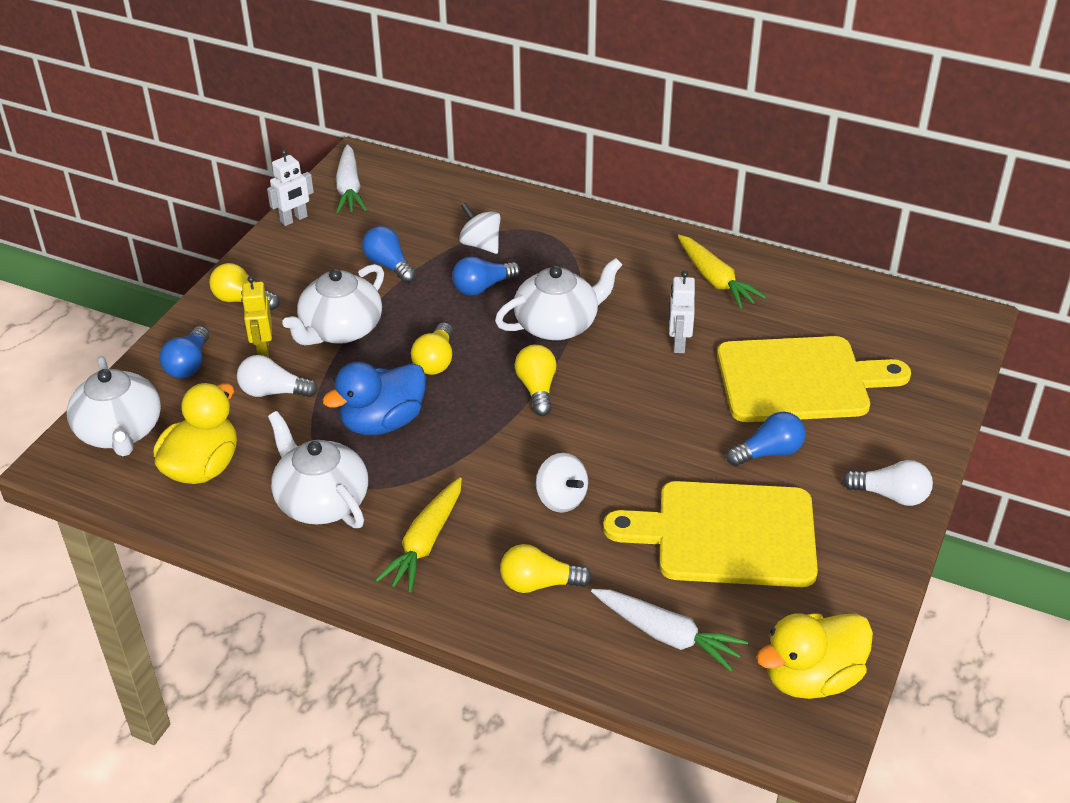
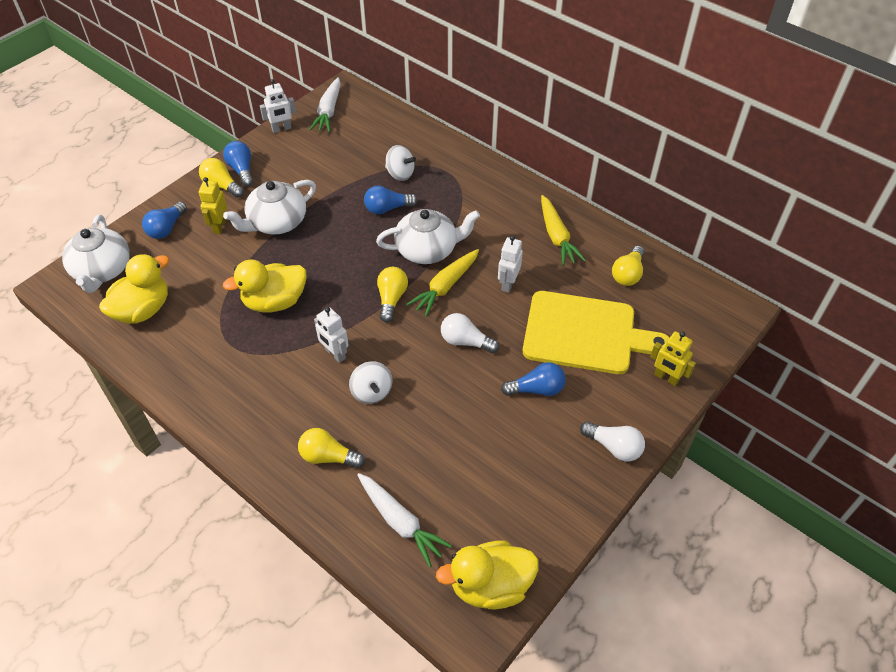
camera: 15 degrees right, 10 degrees up
(273, 392) = (212, 262): white light bulb -> white light bulb (465, 341)
(321, 501) = (209, 354): white teapot -> none
(382, 422) = (275, 302): blue duck -> yellow duck
(389, 265) = (330, 178): blue light bulb -> blue light bulb (242, 170)
(425, 543) = (264, 404): yellow carrot -> yellow carrot (445, 287)
(435, 361) = (331, 261): yellow light bulb -> yellow light bulb (628, 274)
(480, 244) = (400, 174): white spinning top -> white spinning top turned 150 degrees clockwise
(492, 466) = (335, 354): none -> white robot
(726, 534) = (477, 450): yellow cutting board -> none
(919, 408) = (666, 378): none -> yellow robot

